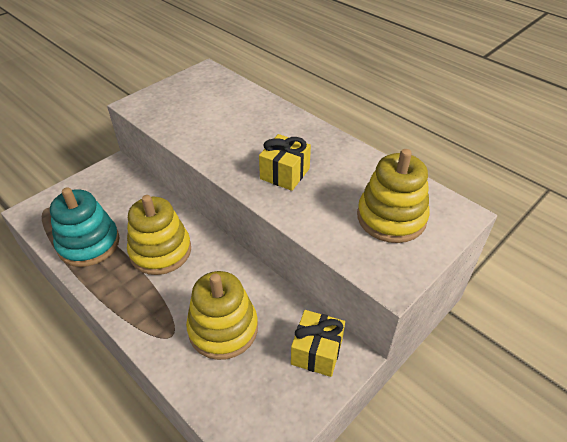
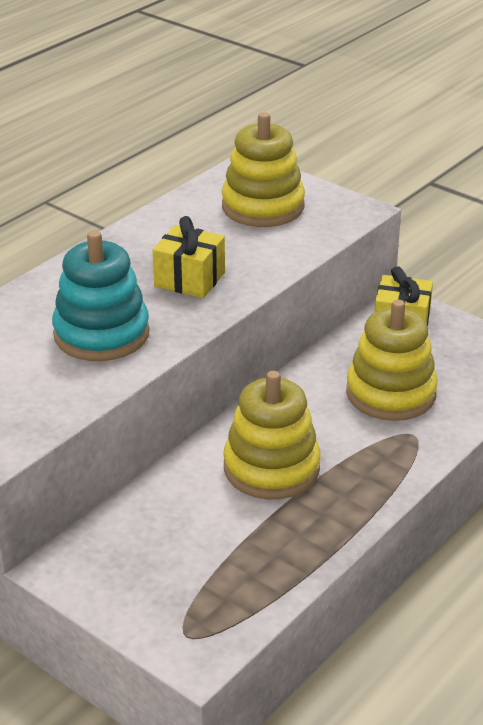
camera: 95 degrees left, 10 degrees down
(89, 244) = (268, 551): turquoise stacking toy -> turquoise stacking toy (101, 334)

